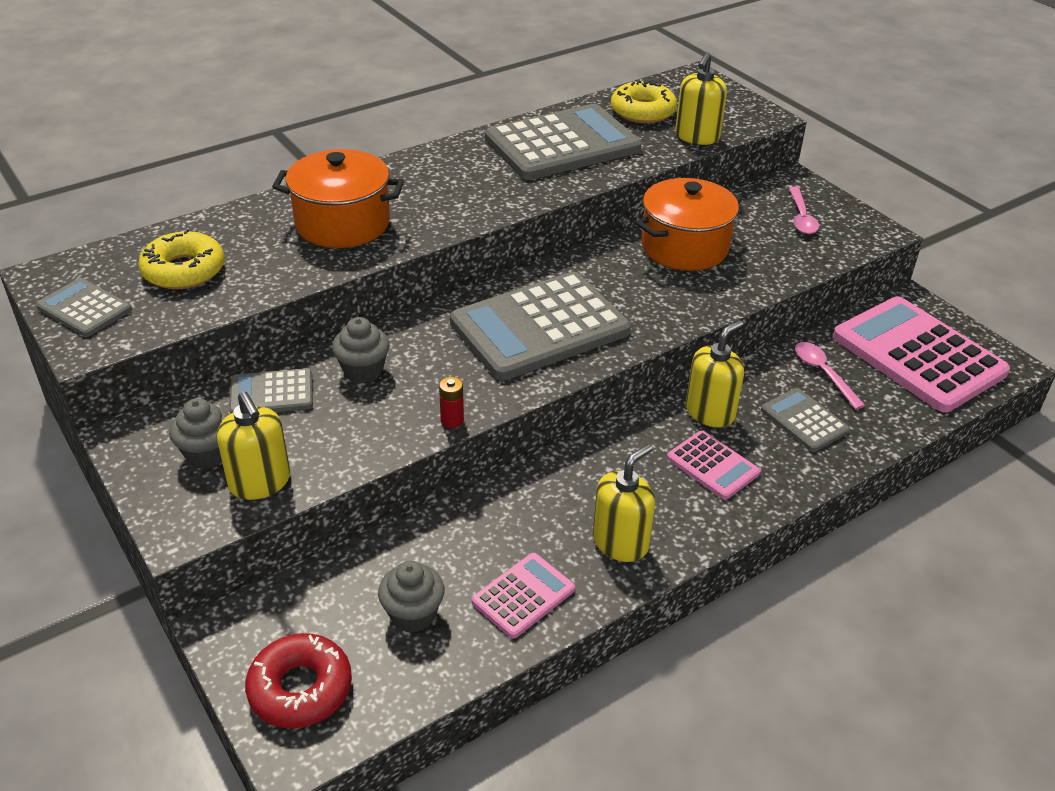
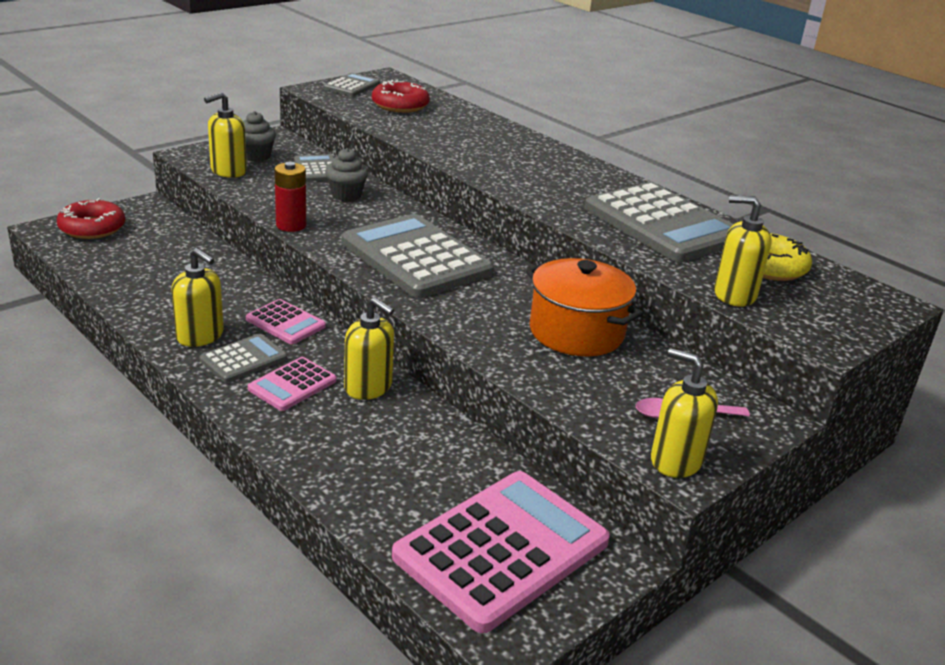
camera: 80 degrees right, 10 degrees down
(184, 270) = (400, 105): yellow donut -> red donut
(342, 223) = (477, 144): orange pot -> none
(413, 614) = (143, 258): grey cupcake -> none
(452, 420) = (291, 225): red battery -> red battery, size x1.66
(523, 595) = (151, 296): pink calculator -> pink calculator (285, 323)
(804, 420) = (363, 445): grey calculator -> grey calculator (243, 359)
(823, 373) = (446, 466): pink spoon -> none
(862, 231) = (675, 461): none -> yellow soap dispenser

